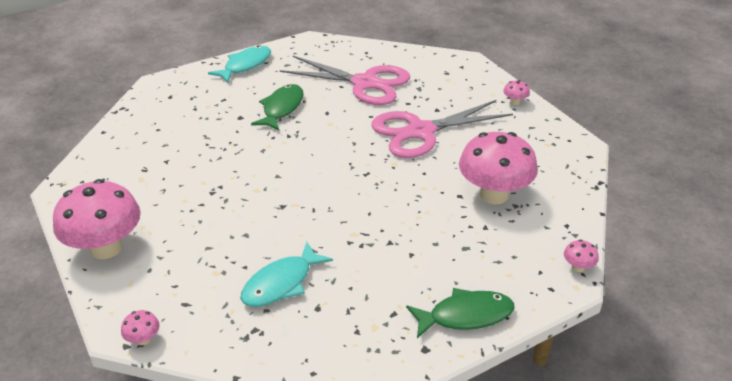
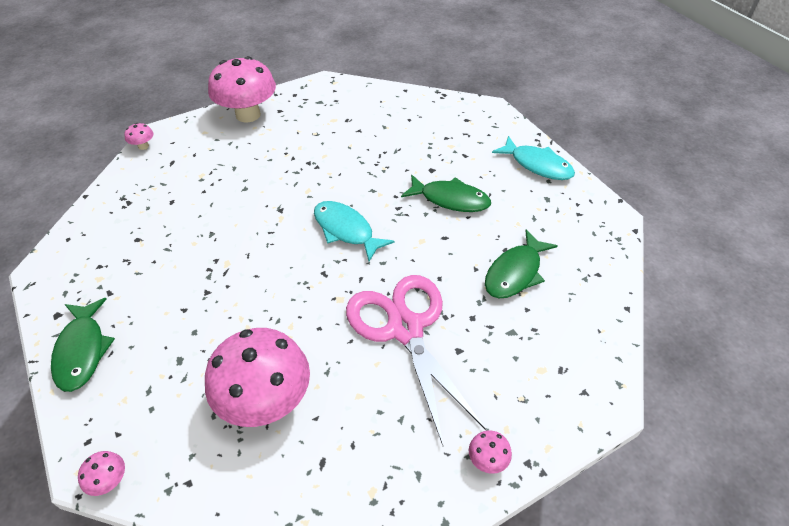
camera: 90 degrees right, 10 degrees up
(281, 283) = (175, 214): turquoise fish -> turquoise fish (346, 230)
(365, 83) = (515, 272): pink scissors -> green fish

